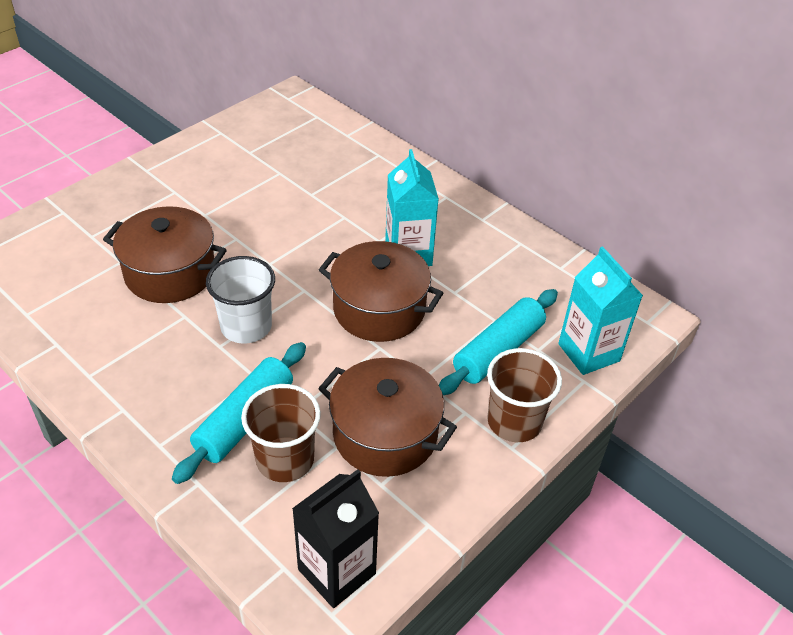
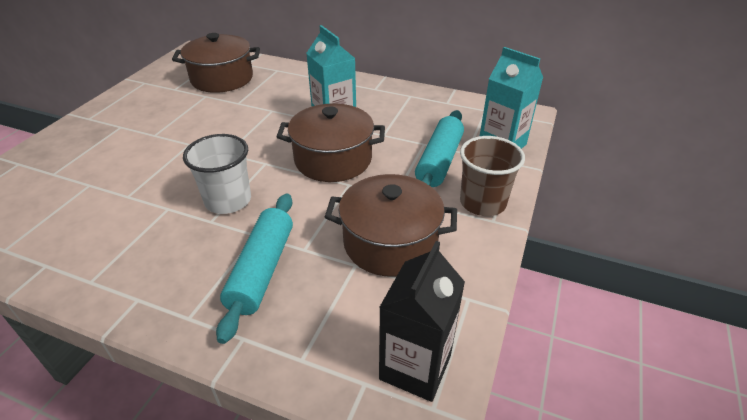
camera: 20 degrees left, 5 degrees down
(170, 273) = (140, 181): brown pot -> brown pot (222, 79)
(285, 459) = (315, 290): brown cup -> none

